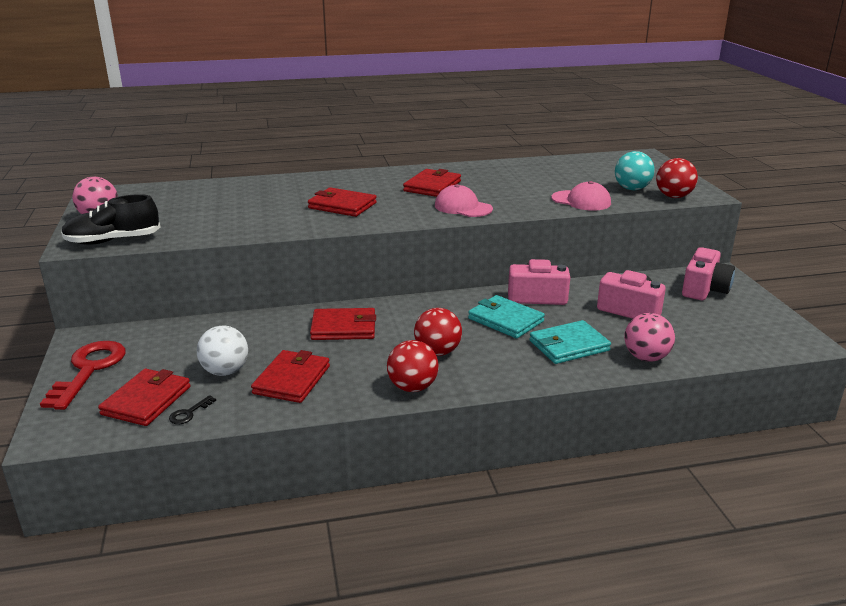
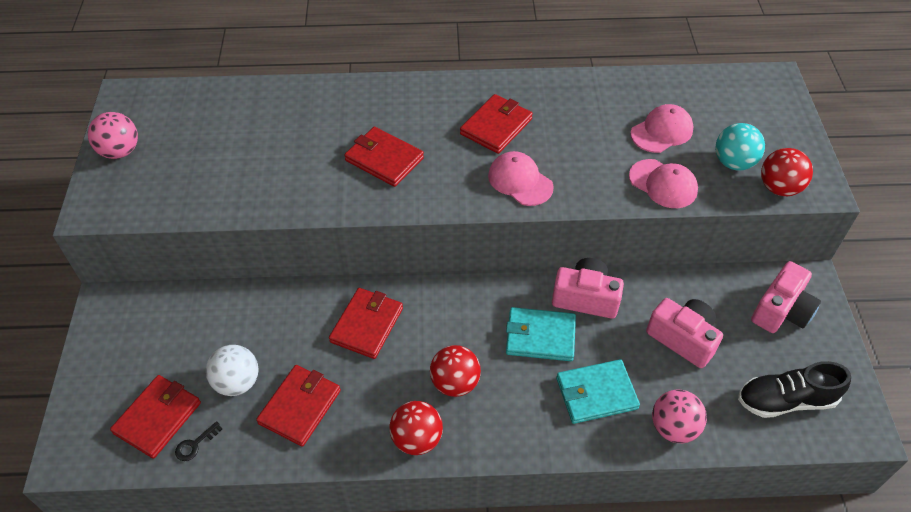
camera: 10 degrees right, 25 degrees up
(89, 370) = (108, 359): red key -> none
(113, 241) = (129, 204): black shoe -> black shoe (786, 400)
(344, 327) = (367, 325): red wallet -> red wallet turned 75 degrees counterclockwise
(505, 320) = (540, 336): turquoise wallet -> turquoise wallet turned 45 degrees counterclockwise
(568, 180) = (662, 131): none -> pink cap

